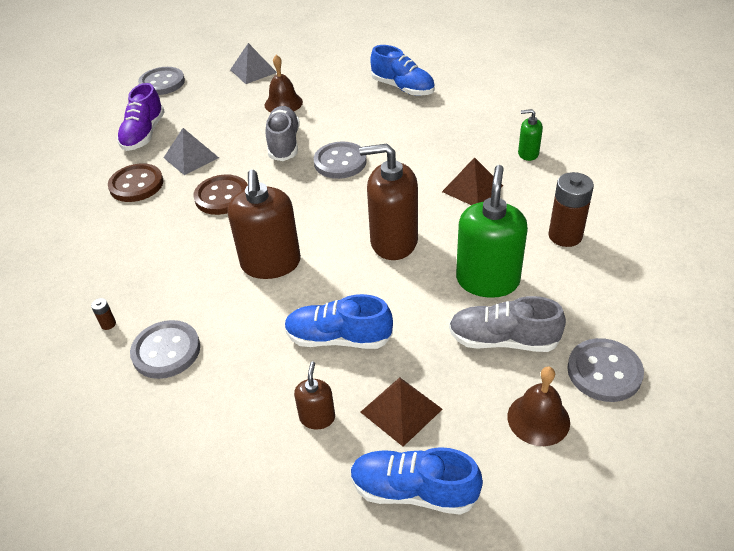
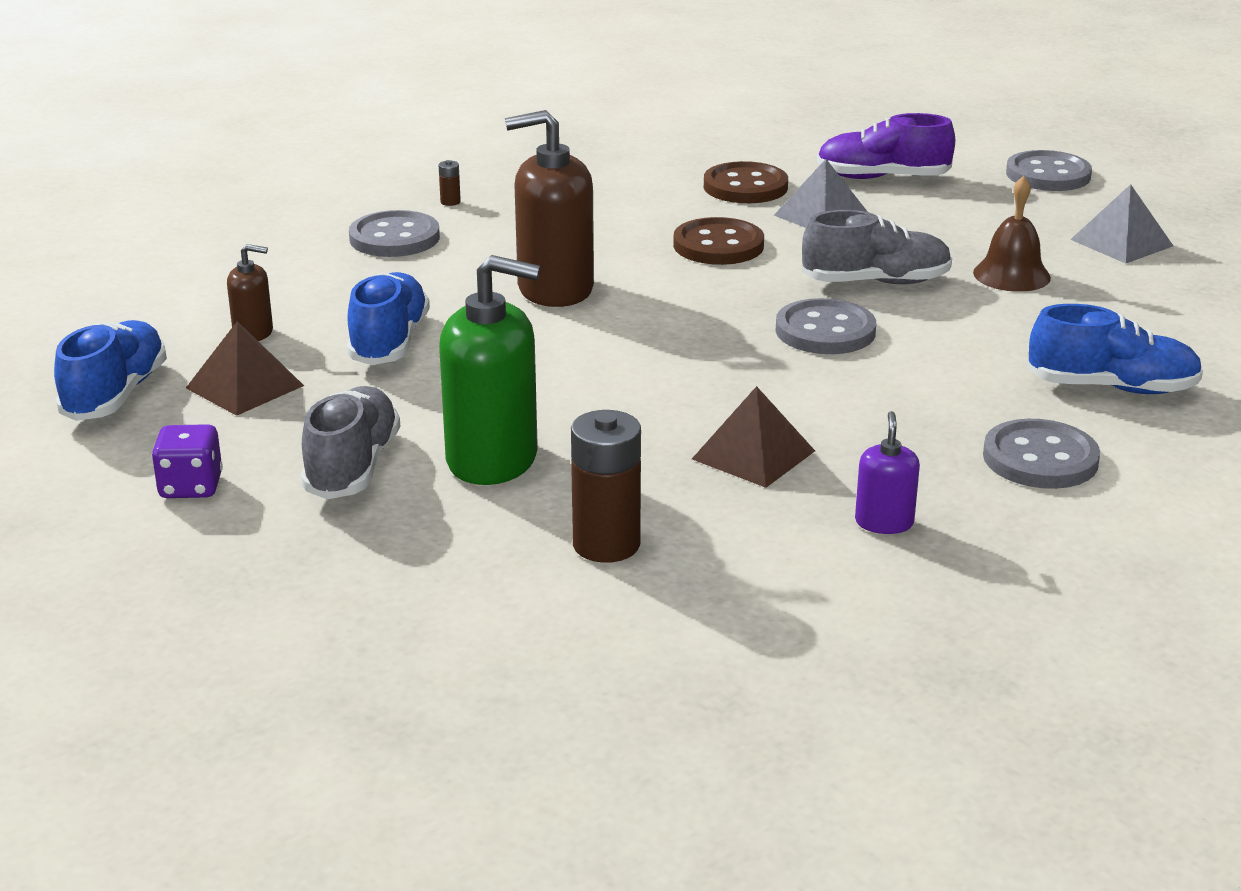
camera: 85 degrees right, 15 degrees down
(393, 241) = (600, 380): brown soap dispenser -> none
(403, 88) = (1112, 388): blue shoe -> blue shoe turned 120 degrees counterclockwise
(528, 153) = (884, 522): green soap dispenser -> purple soap dispenser
(538, 419) = (191, 487): brown bell -> purple dice
(604, 372) = (261, 551): grey button -> grey button (1040, 459)

